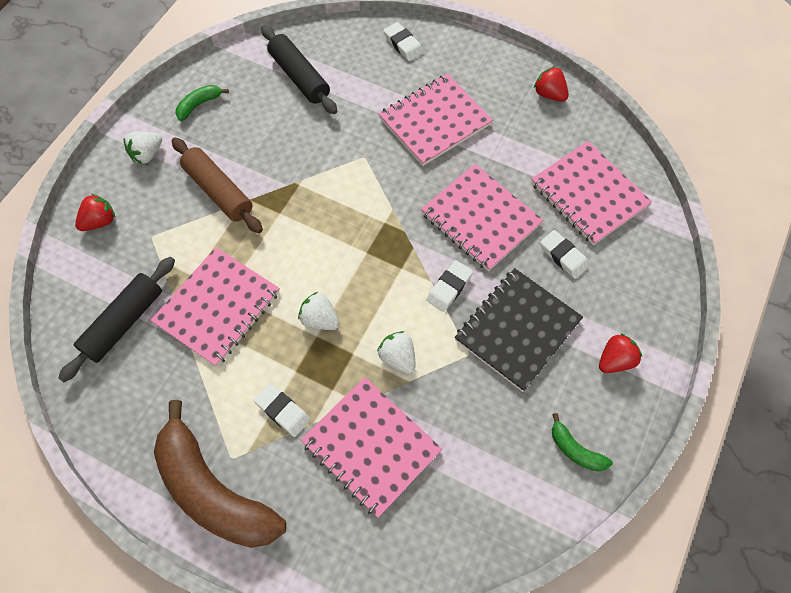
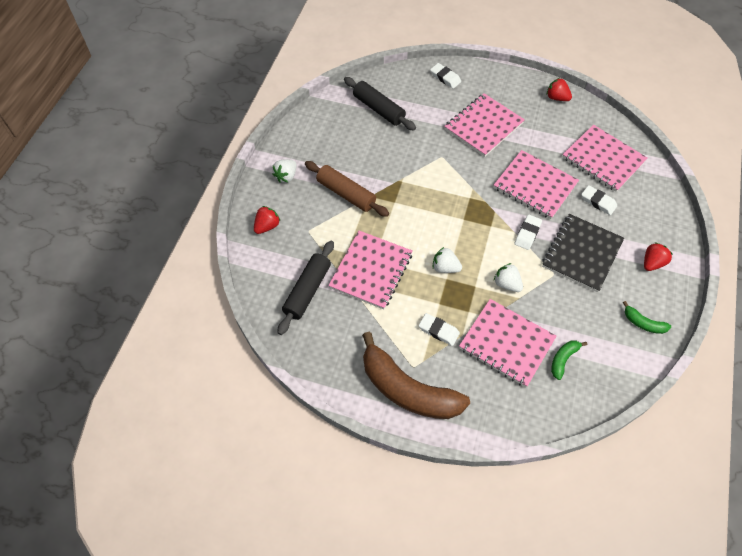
camera: 10 degrees left, 5 degrees down
(199, 105) = (312, 138): green banana -> green banana (563, 359)

